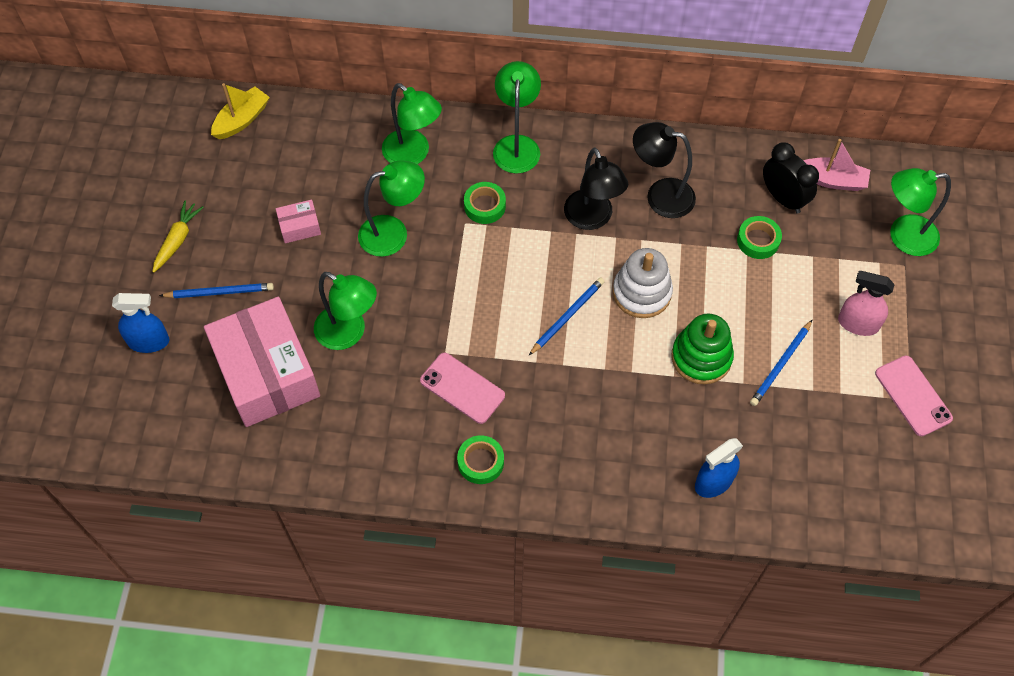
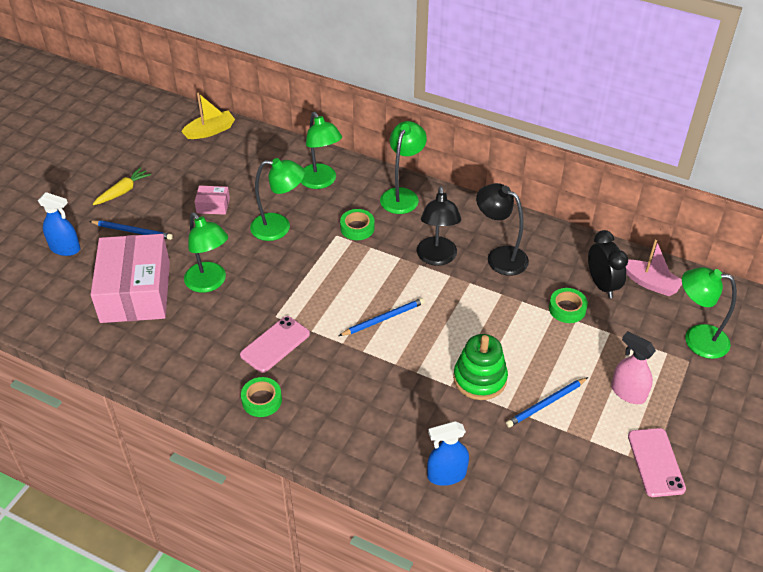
camera: 20 degrees right, 15 degrees down
(462, 388) = (275, 344): pink phone -> pink phone turned 75 degrees clockwise
(641, 293) = (452, 319): white stacking toy -> none

